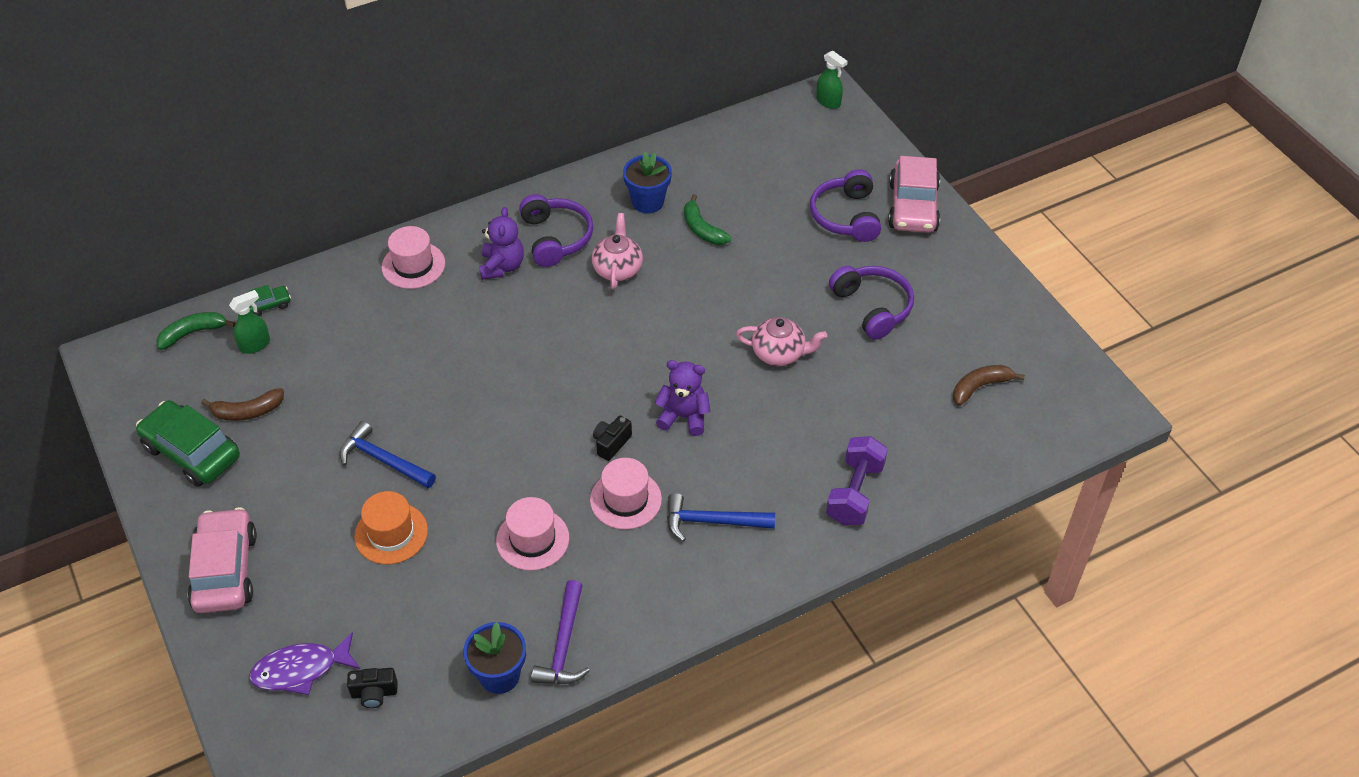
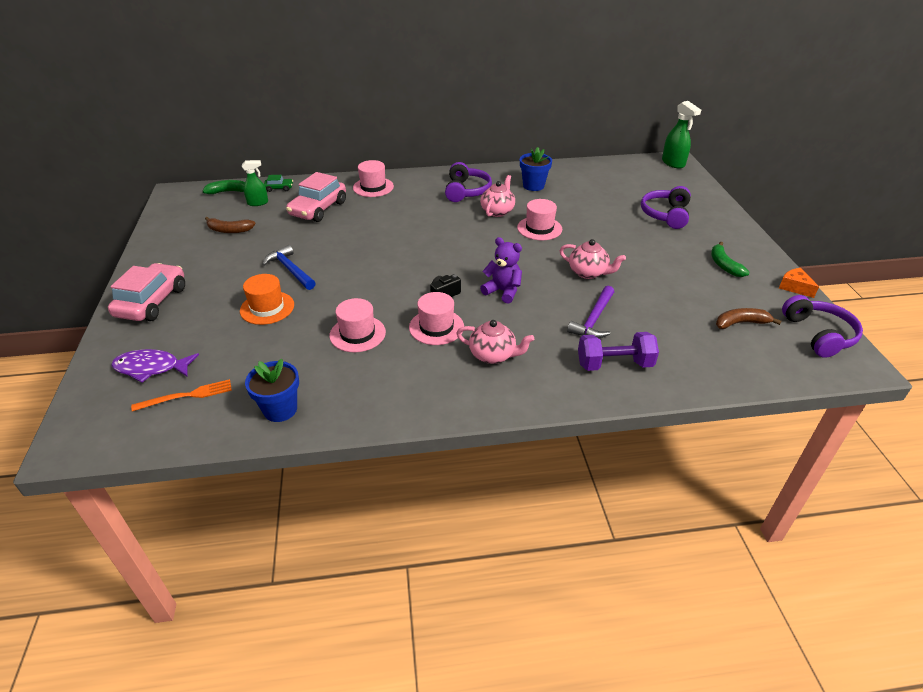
camera: 20 degrees right, 10 degrees down
(192, 452) = (183, 241): green car -> none
(374, 693) = (187, 396): black camera -> orange fork
(502, 266) = (425, 197): purple teddy bear -> none
(564, 644) = (339, 403): purple hammer -> purple hammer (594, 319)
(688, 288) = (539, 228): none -> pink hat
(702, 229) = (563, 203): green banana -> green banana (724, 265)
(712, 522) = (493, 355): blue hammer -> pink teapot
(828, 102) = (673, 163): green spray bottle -> green spray bottle, size x1.50
(855, 493) = (614, 364): purple dumbbell -> purple dumbbell turned 45 degrees clockwise
(872, 307) = (668, 262): purple headphones -> purple headphones (818, 334)
(913, 207) = (716, 218): pink car -> pink car (318, 209)
(1030, 309) = (794, 287): none -> orange cheese

